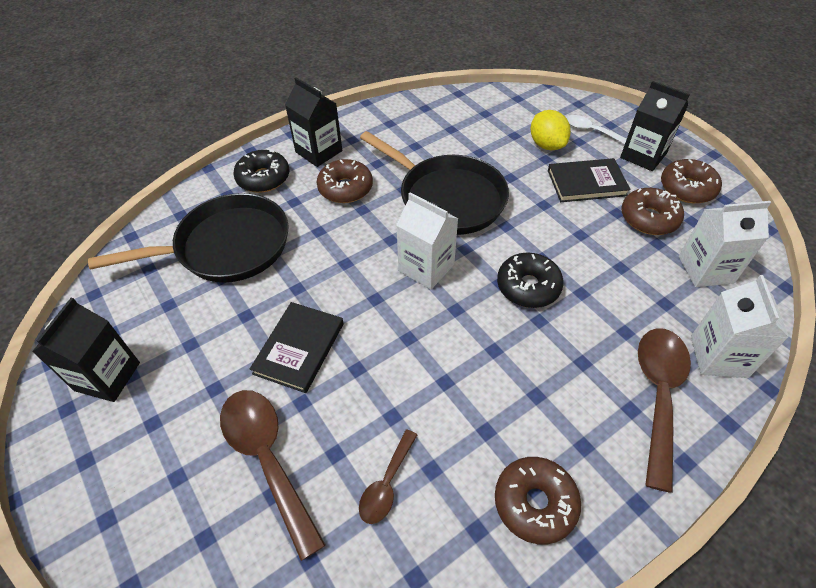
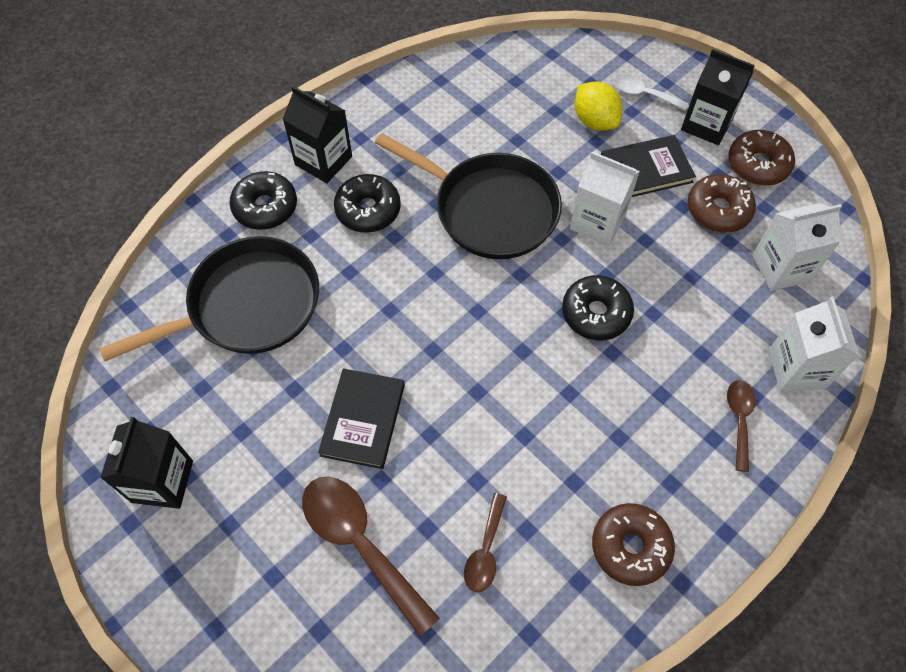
camera: 10 degrees left, 10 degrees up
(345, 188) = (368, 210): brown donut -> black donut
(426, 267) = (481, 304): white carton -> white carton (597, 222)
(658, 395) = (739, 419): brown spoon -> brown spoon, size x0.55

